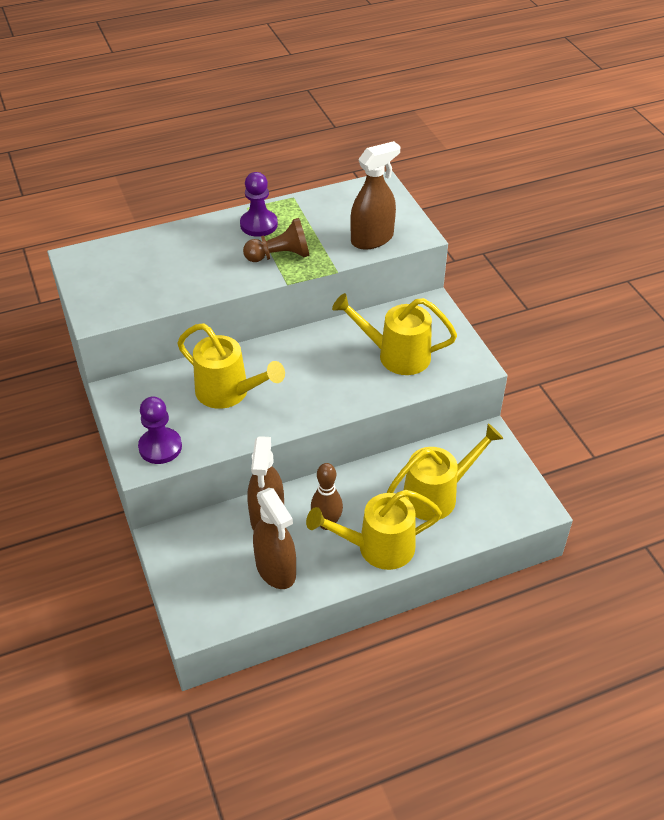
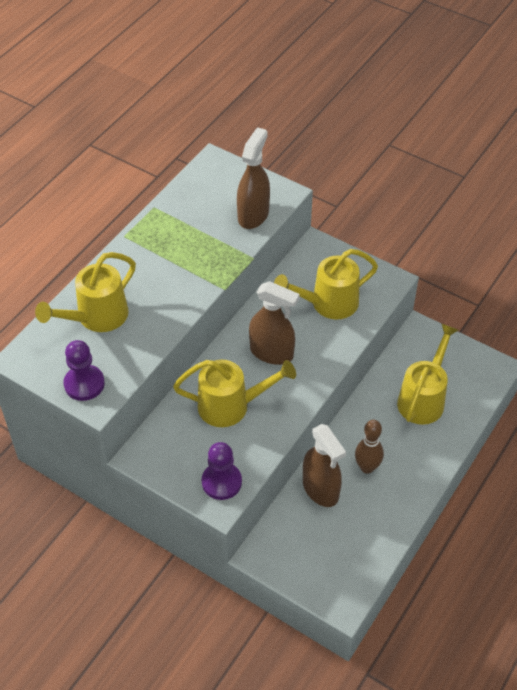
camera: 35 degrees left, 5 degrees up
(259, 225) = (150, 247): purple pawn -> purple pawn (84, 384)
(276, 569) = (363, 525): brown spray bottle -> brown spray bottle (272, 353)
(280, 256) = (195, 267): brown pawn -> none
(377, 547) = (417, 463): yellow watering can -> yellow watering can (96, 317)

